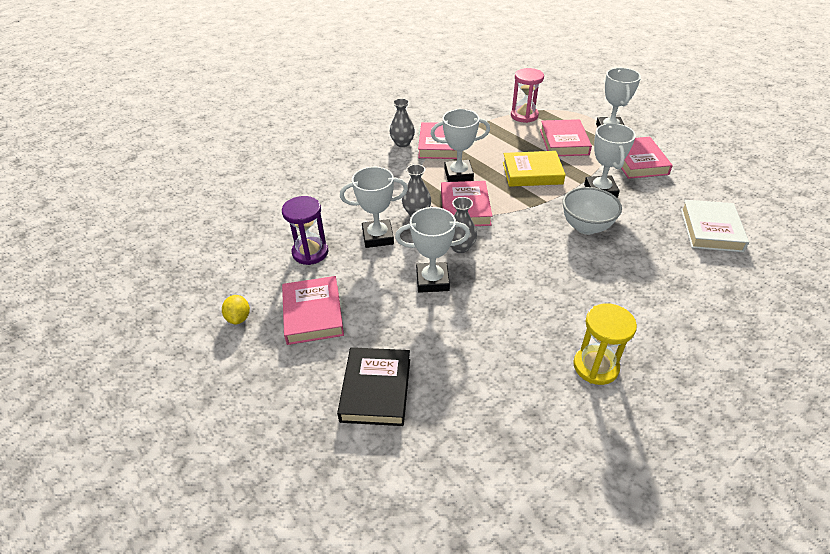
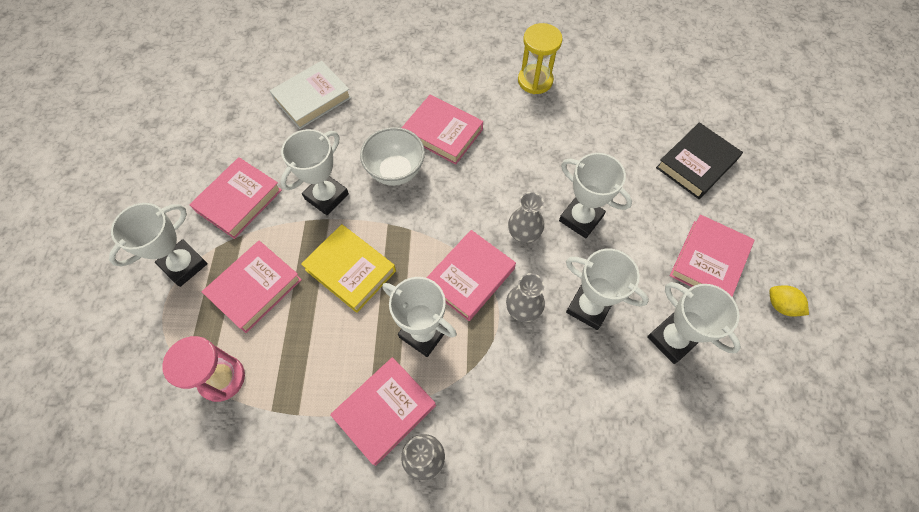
camera: 140 degrees left, 20 degrees up
(239, 318) = (781, 305): yellow lemon -> yellow lemon turned 75 degrees counterclockwise
(310, 252) = (672, 339): purple hourglass -> white trophy
(597, 269) = (442, 133): none -> pink book

